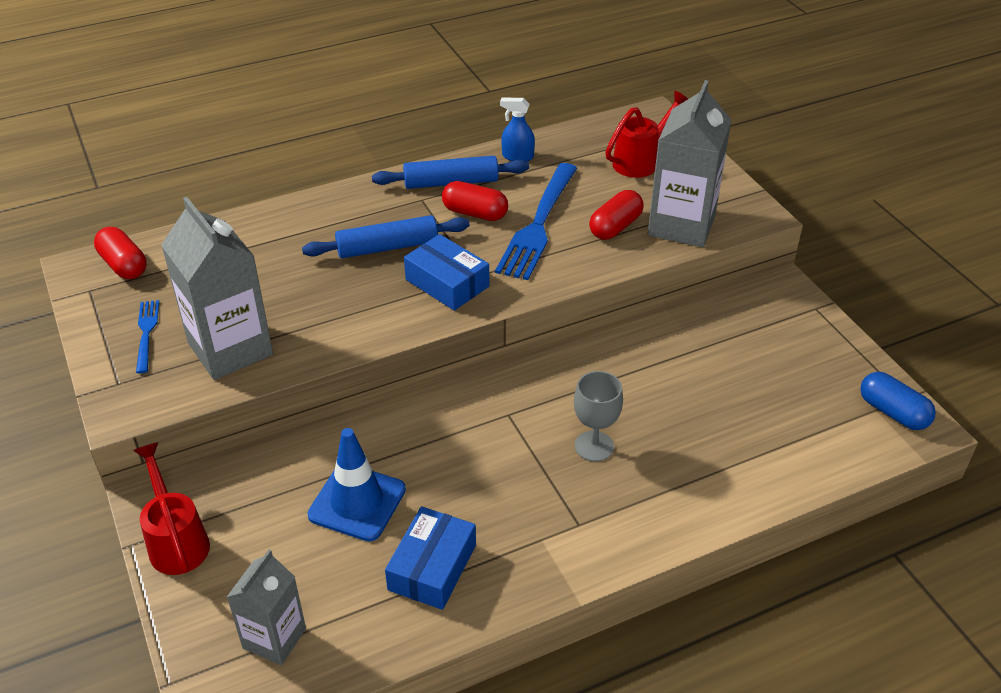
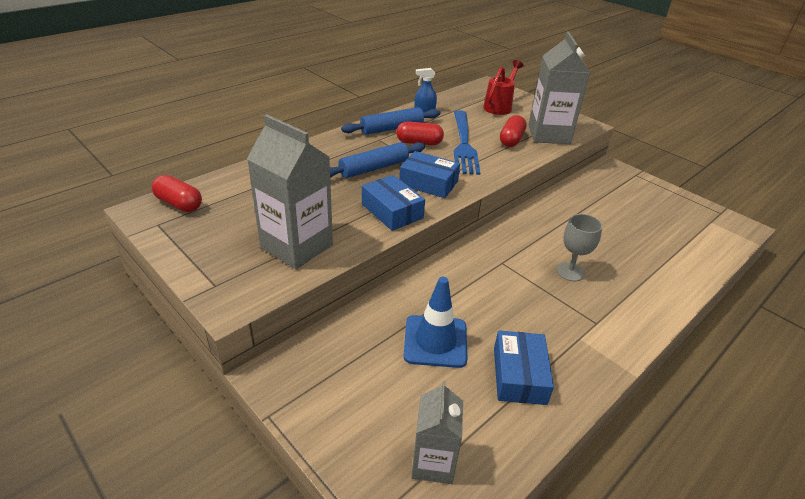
camera: 20 degrees left, 5 degrees down
(146, 333) = (222, 246): blue fork -> none
(176, 540) = (307, 402): red watering can -> none
(372, 319) = (392, 211): none -> blue box
(893, 412) = (721, 221): blue capsule -> none

